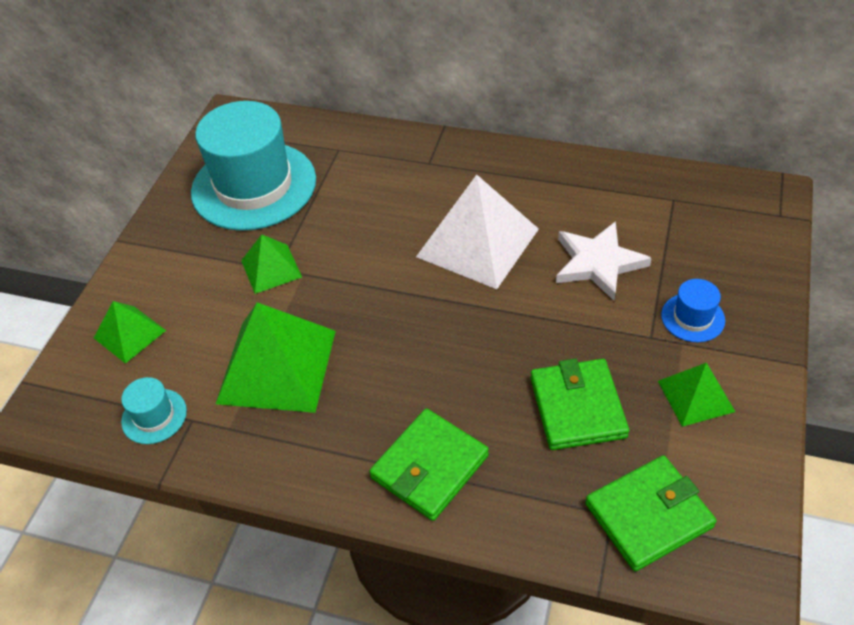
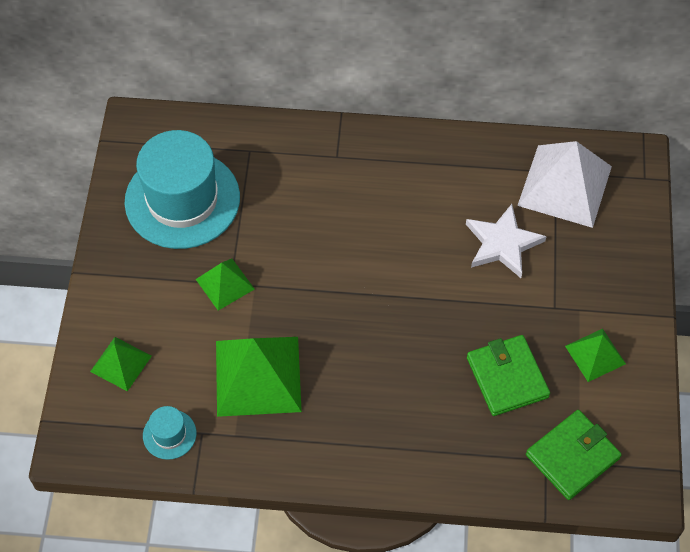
camera: 15 degrees left, 10 degrees up
(429, 467) = (403, 443): green wallet -> none
(477, 242) = (398, 236): white pyramid -> white pyramid (564, 186)
(692, 317) = (585, 286): blue hat -> none

